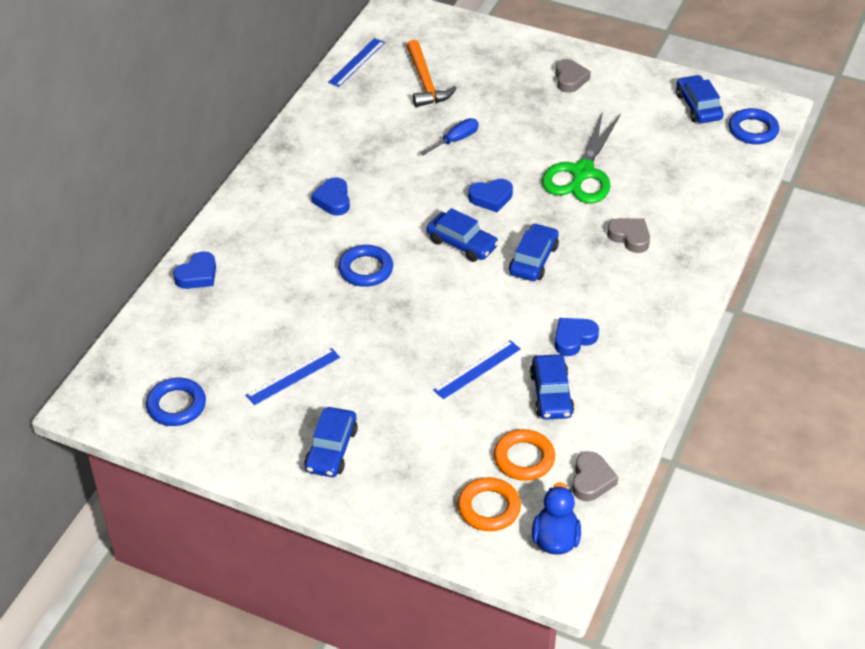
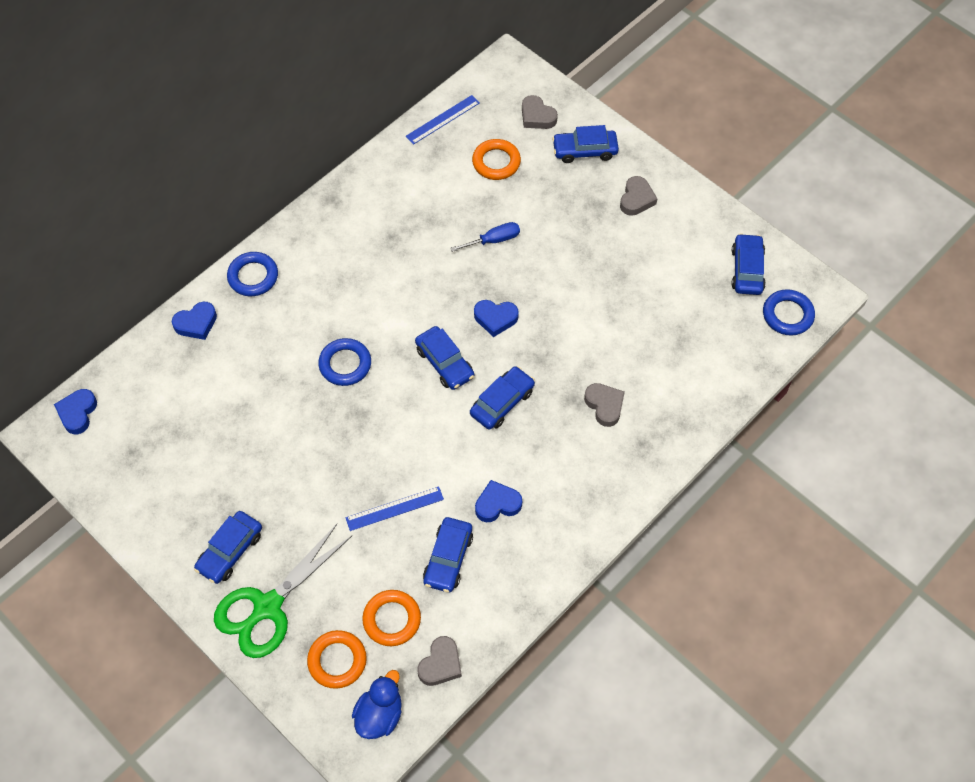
camera: 20 degrees right, 15 degrees up
(176, 405) = (120, 459): blue ring -> blue ring (253, 276)
(293, 376) = (231, 461): blue ruler -> none
(333, 200) = (350, 276): blue heart -> blue heart (77, 413)
(425, 82) = (496, 162): orange hammer -> orange ring
(444, 40) = (537, 116): none -> grey heart
(502, 55) = (585, 150): none -> blue car
(582, 172) = (595, 315): green scissors -> green scissors (268, 606)

